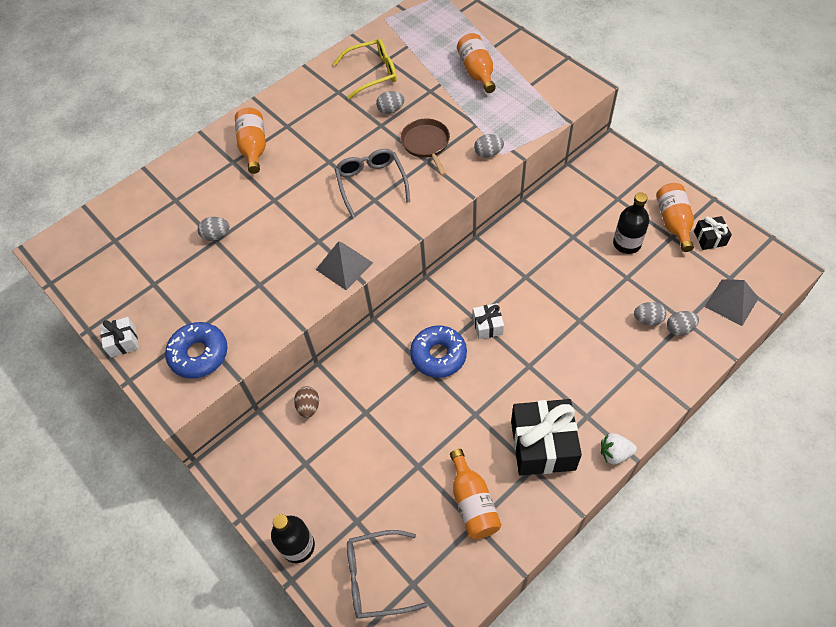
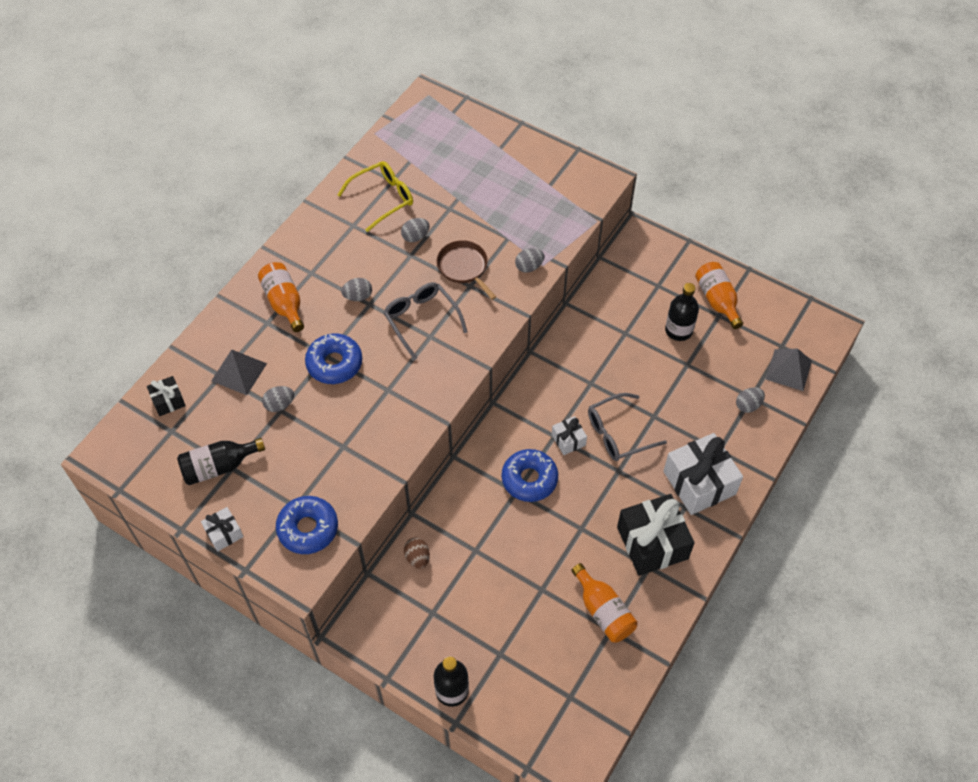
camera: 20 degrees left, 0 degrees up
(142, 280) = (219, 467): none -> black bottle
(278, 208) = (334, 363): none -> blue donut
(344, 266) = (423, 410): grey pyramid -> grey pyramid (239, 372)
(377, 578) = (535, 700): grey glasses -> grey glasses (618, 433)
(477, 72) = (491, 179): orange bottle -> none
(608, 395) = (699, 483): none -> white gift
(615, 453) = (719, 535): white strawberry -> none
(647, 319) = (717, 402): grey egg -> grey egg (358, 296)
(709, 238) = (754, 310): black gift -> black gift (168, 401)

